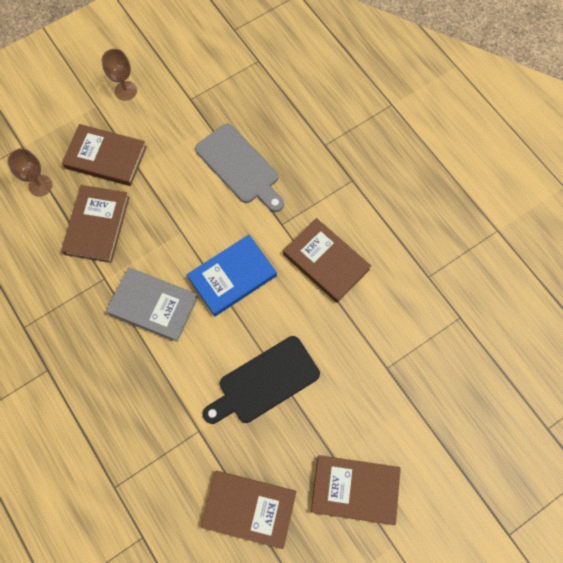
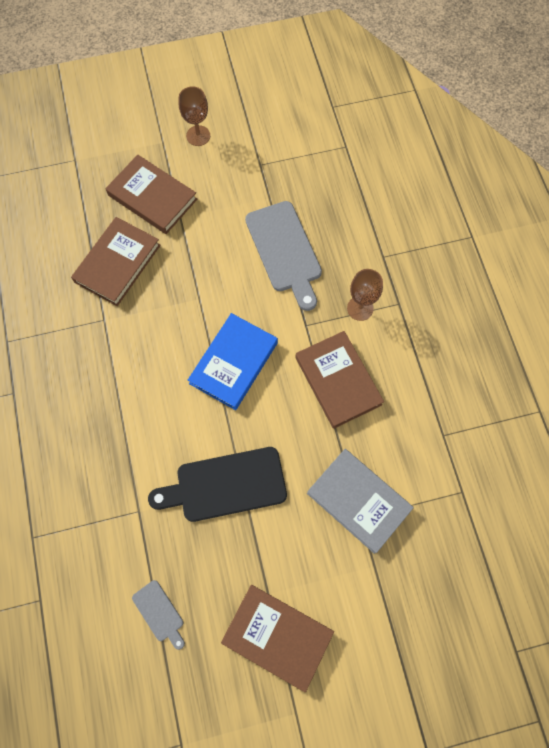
camera: 20 degrees right, 0 degrees up
(40, 185) = (77, 205): brown goblet -> brown goblet (360, 308)
(153, 305) = (142, 364): grey book -> grey book (358, 501)
(232, 277) = (234, 363): blue book -> blue book turned 45 degrees counterclockwise
(249, 508) = (159, 613): brown book -> grey cutting board

